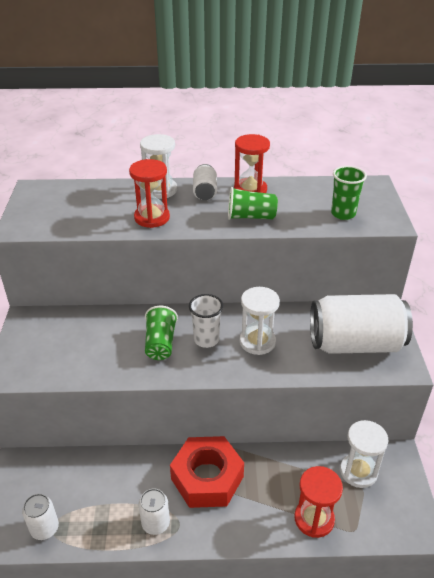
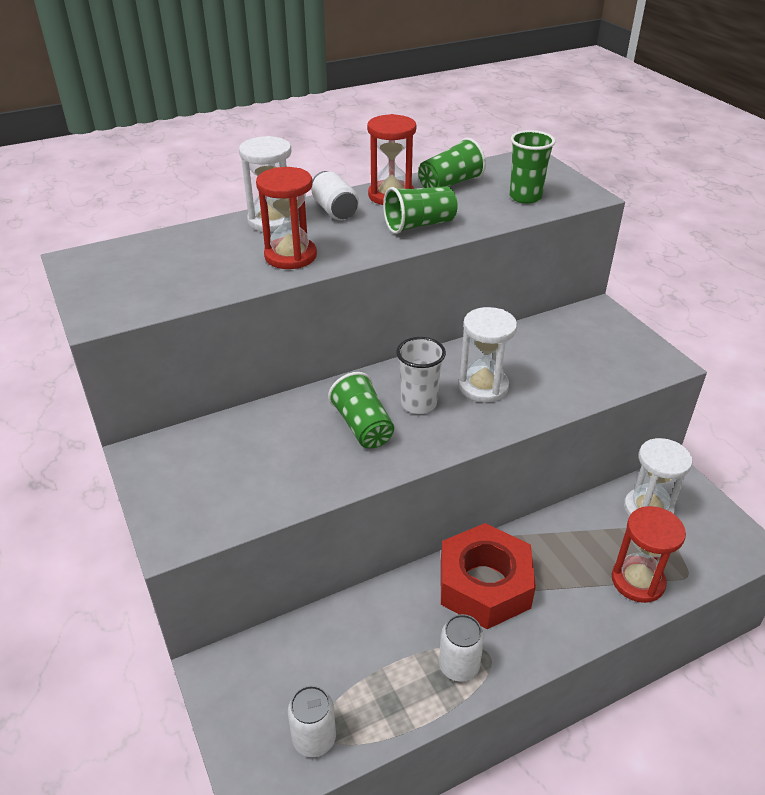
camera: 25 degrees left, 0 degrees up
(297, 191) = (450, 184): none -> green cup
(355, 343) = (594, 354): white can -> none

